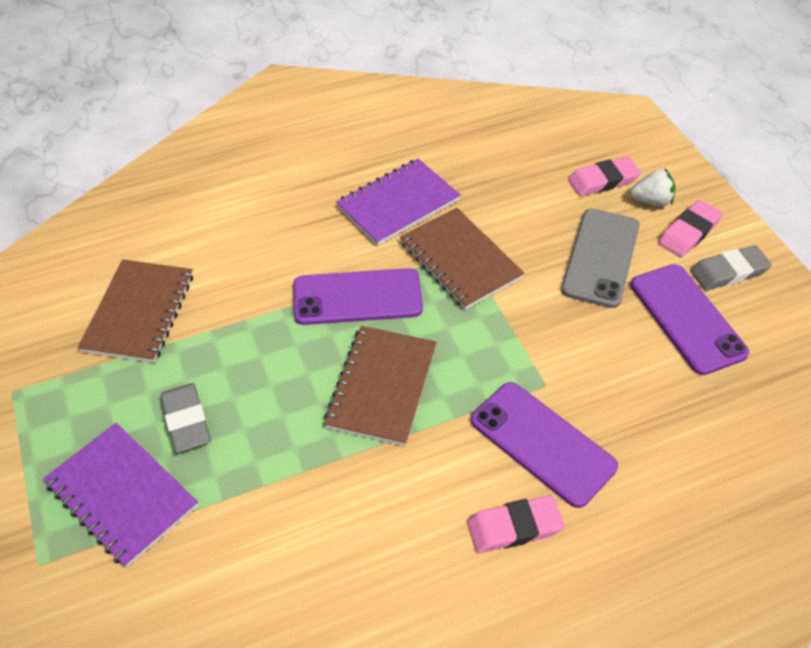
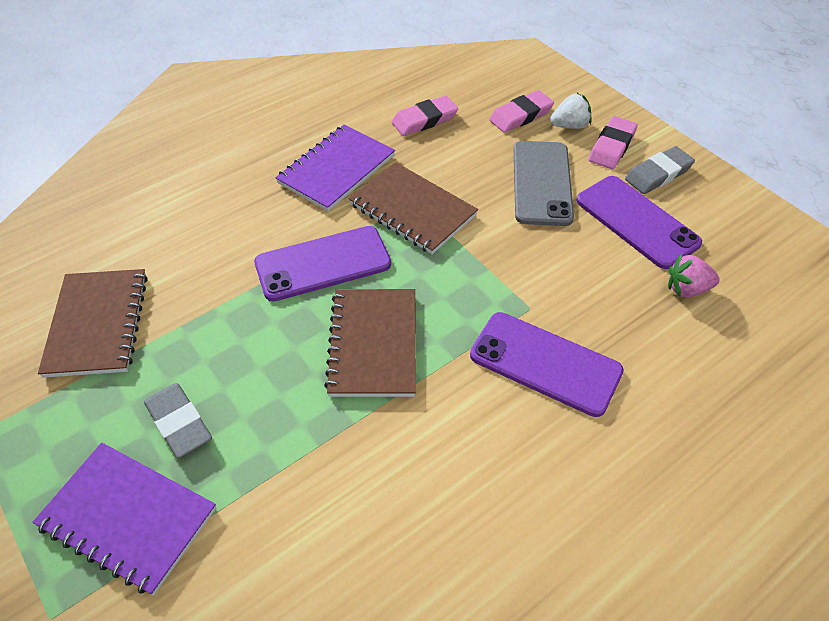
camera: 15 degrees left, 0 degrees up
(514, 527) = (545, 450): pink eraser -> pink eraser (424, 120)
(715, 400) = (687, 289): none -> pink strawberry

